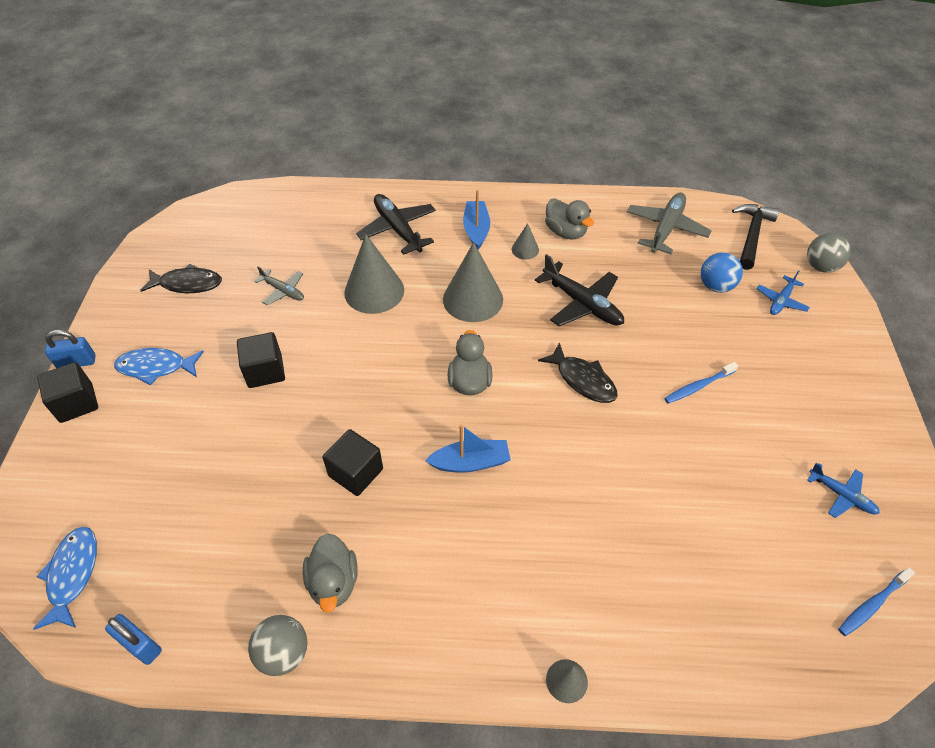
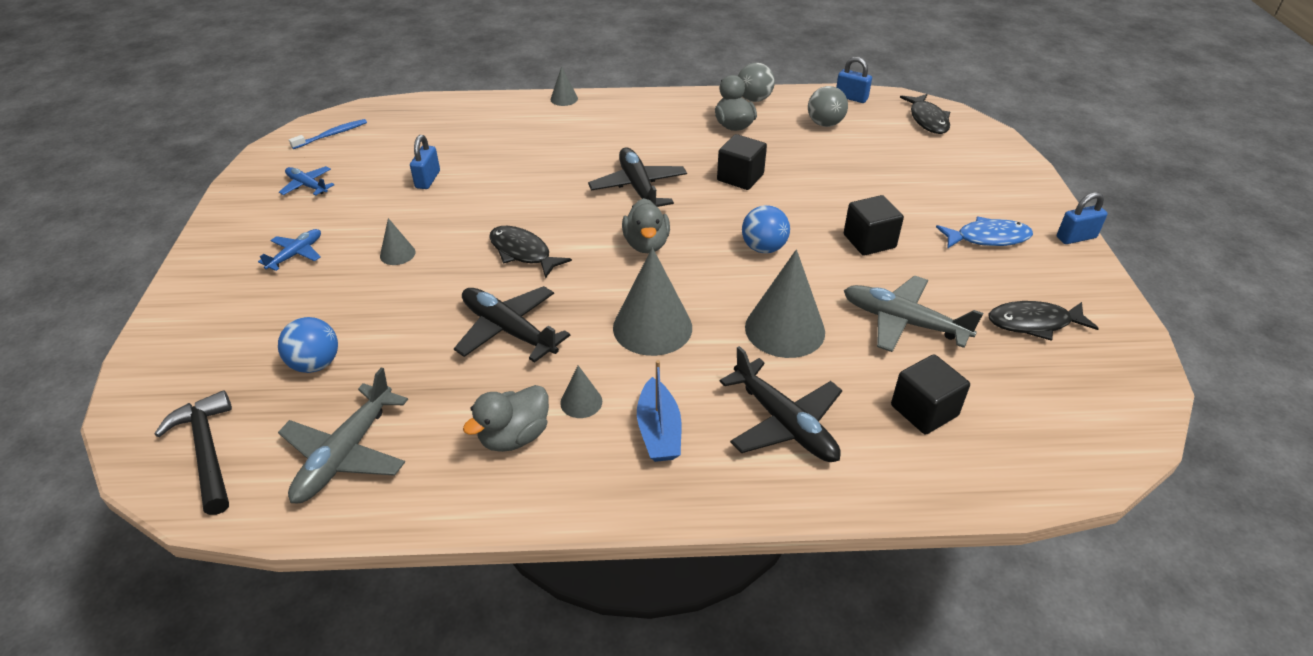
camera: 175 degrees right, 10 degrees down
(72, 574) = (927, 120): blue fish -> black fish
(76, 403) = (1037, 207): black cube -> black cube (924, 410)
(283, 291) = (904, 322): grey plane -> grey plane, size x1.73
(364, 370) = (763, 248): none -> blue ball
(470, 462) = (638, 188): blue boat -> black plane
(565, 232) = (514, 436): grey duck -> grey duck turned 90 degrees counterclockwise
(698, 386) = (397, 254): blue toothbrush -> grey cone
(708, 496) = (428, 179): none -> blue padlock
(752, 235) = (207, 451): black hammer -> black hammer turned 135 degrees clockwise
(781, 300) = (236, 350): blue plane -> blue plane (296, 254)
(820, 266) = (138, 403): grey ball -> grey ball (825, 124)

